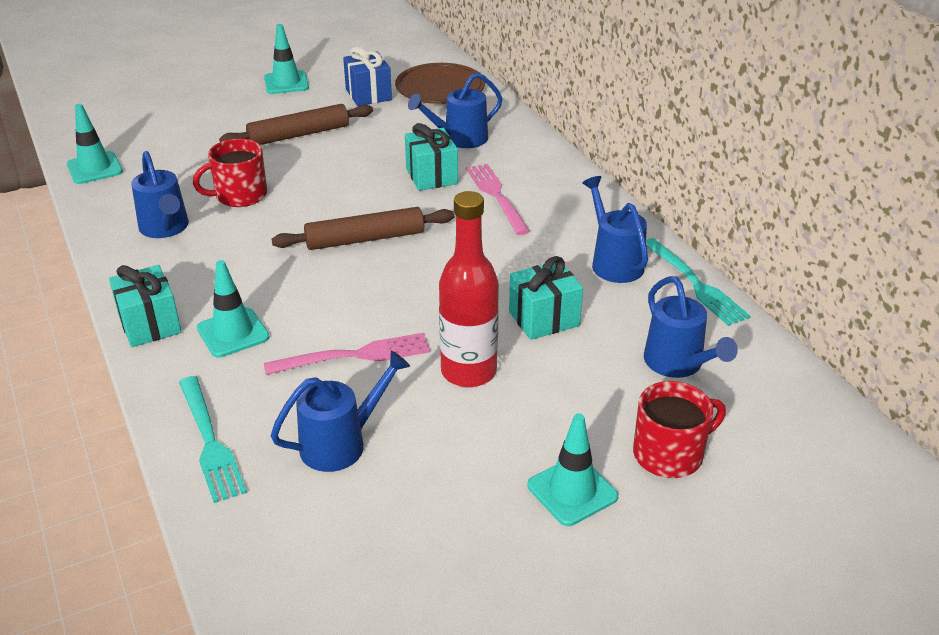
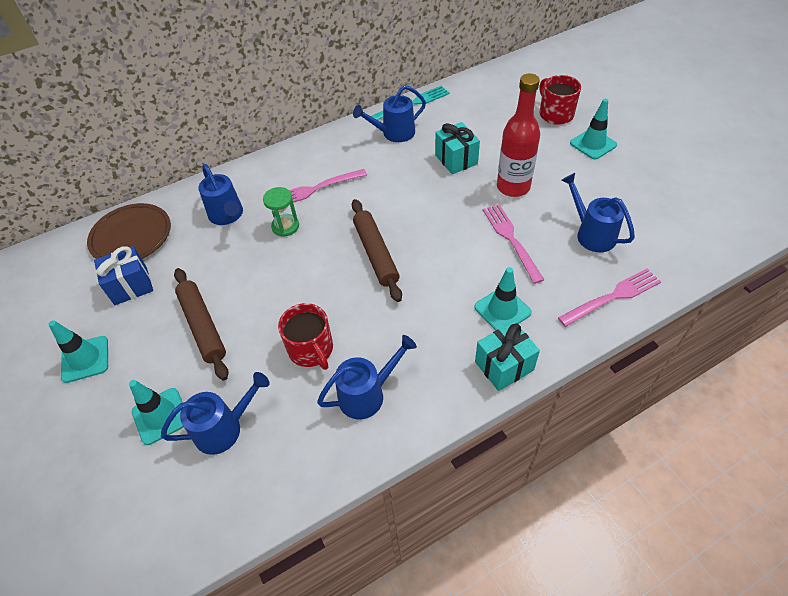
camera: 90 degrees left, 15 degrees up
(94, 168) = (251, 499): turquoise traffic cone -> turquoise traffic cone (161, 416)
(210, 441) = (612, 297): turquoise fork -> pink fork
(431, 176) = (285, 226): turquoise gift -> green hourglass
(678, 364) = (486, 110): blue watering can -> blue watering can (225, 428)

